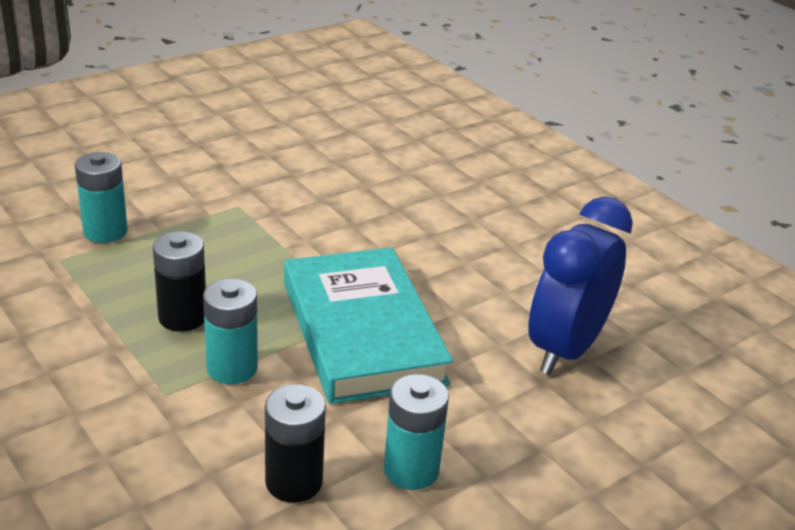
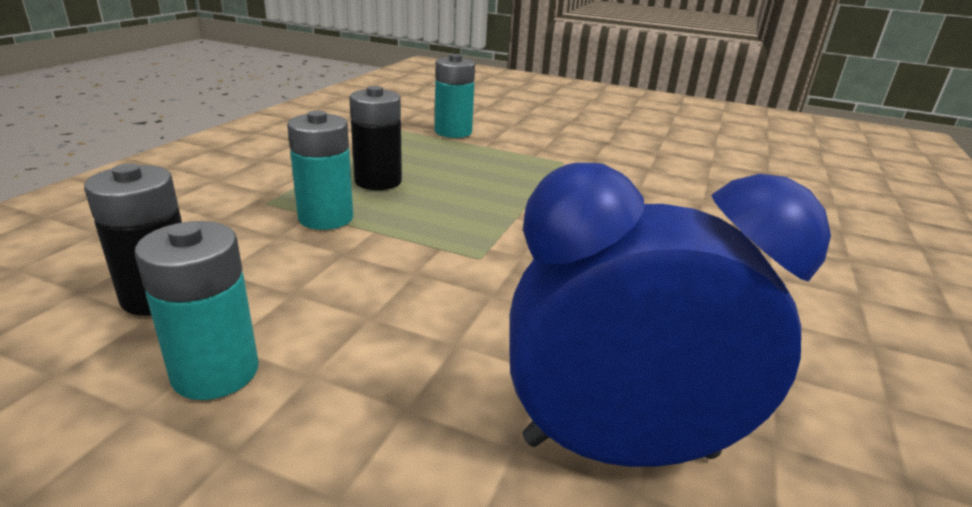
camera: 60 degrees right, 5 degrees down
(362, 332) = (455, 265): turquoise book -> none

